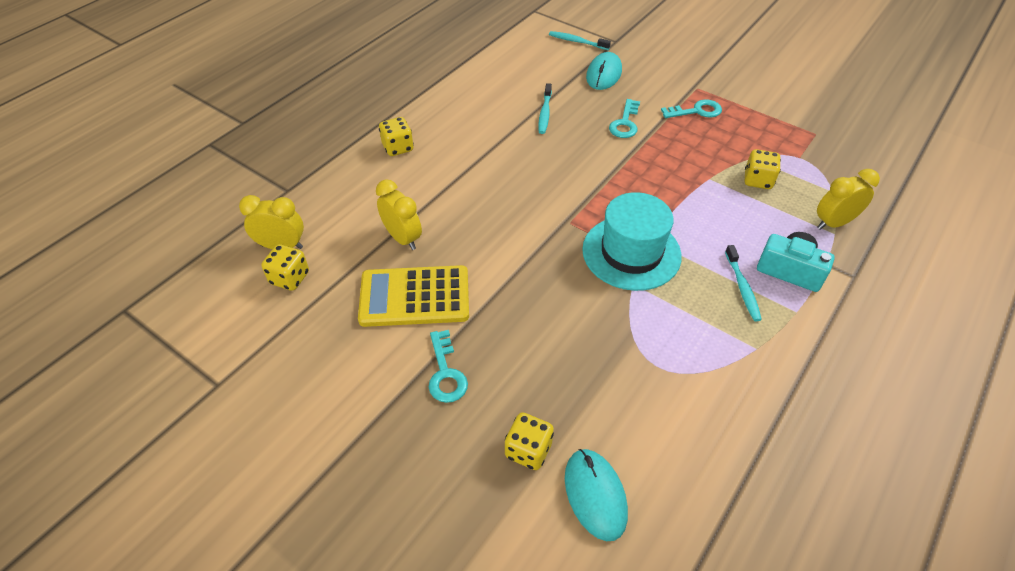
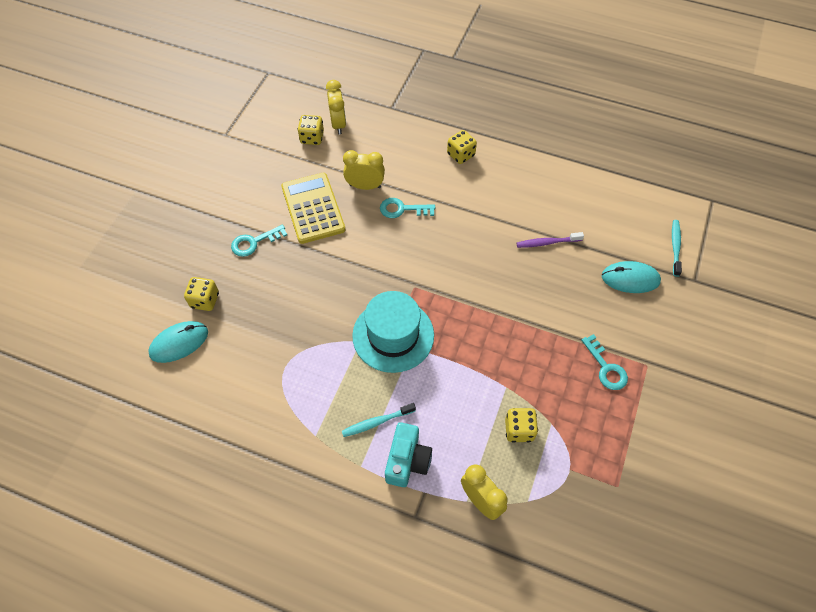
camera: 75 degrees right, 10 degrees up
(403, 238) = (365, 186): yellow clock -> yellow clock turned 120 degrees counterclockwise
(544, 113) = (547, 242): turquoise toothbrush -> purple toothbrush
(625, 123) = (560, 308): turquoise key -> turquoise key (402, 209)

